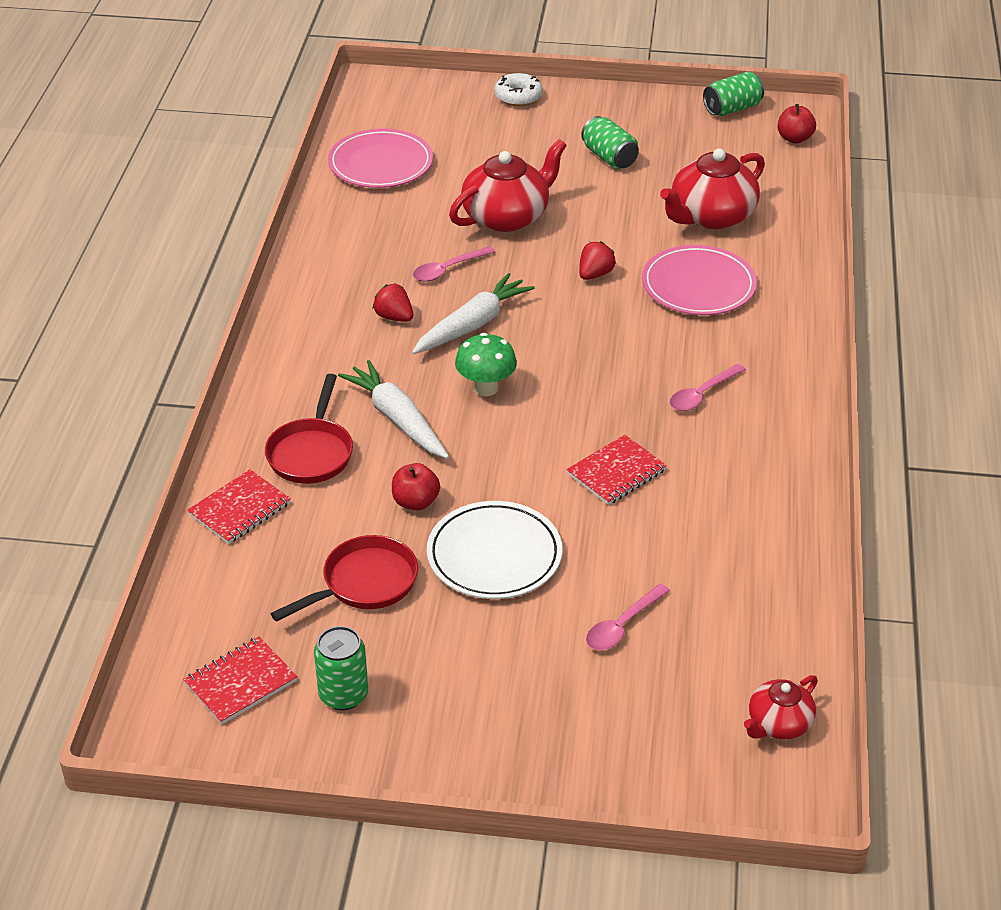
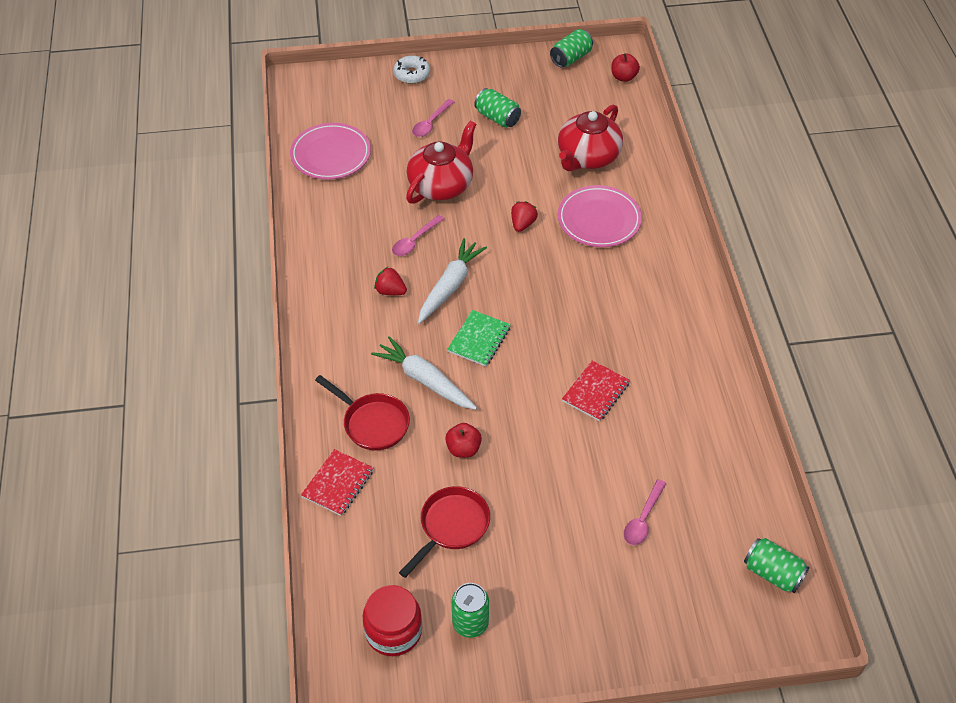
camera: 15 degrees left, 10 degrees up
(241, 682) = (393, 631): red notebook -> red jar
(311, 453) = (372, 423): red pan -> red pan turned 45 degrees counterclockwise
(486, 388) = (479, 339): green mushroom -> green notebook
(494, 555) = (535, 481): white plate -> none
(702, 394) = (632, 313): pink spoon -> pink spoon (431, 123)
(778, 723) = (772, 573): red teapot -> green can

